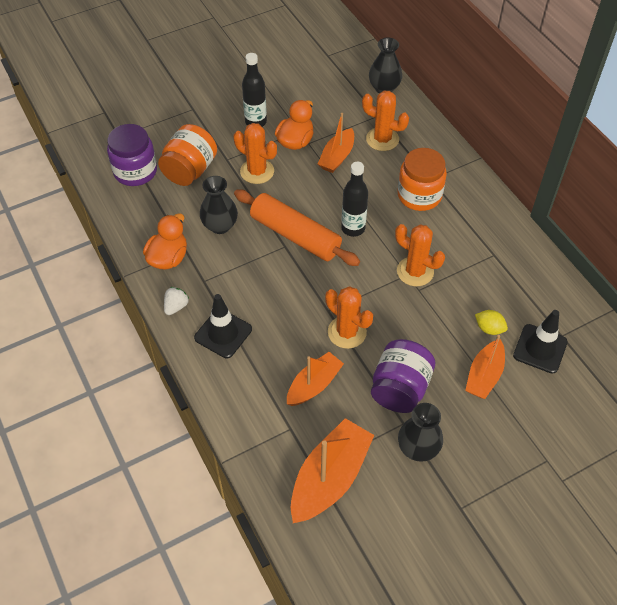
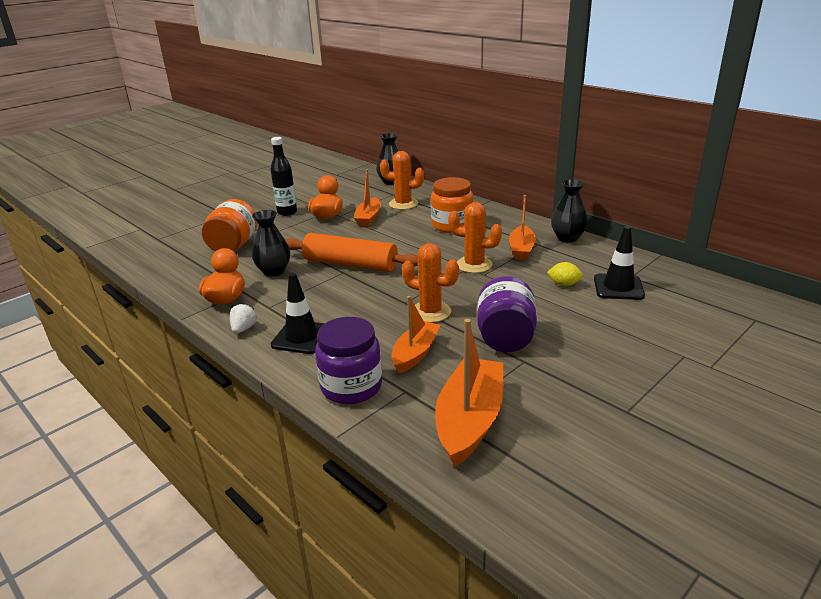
camera: 15 degrees left, 25 degrees down
(135, 171) = (179, 255): purple jar -> purple jar (351, 386)
(257, 171) = (298, 236): orange cactus -> none
(353, 228) = (403, 251): black bottle -> none
(418, 448) = (551, 376): black vase -> black vase (567, 238)
(484, 375) = (581, 313): orange boat -> orange boat (521, 249)

